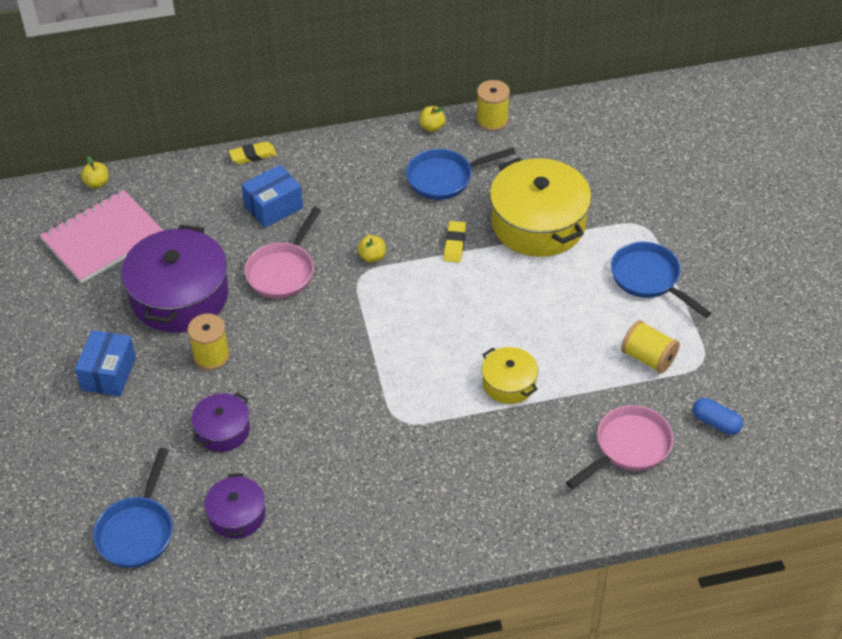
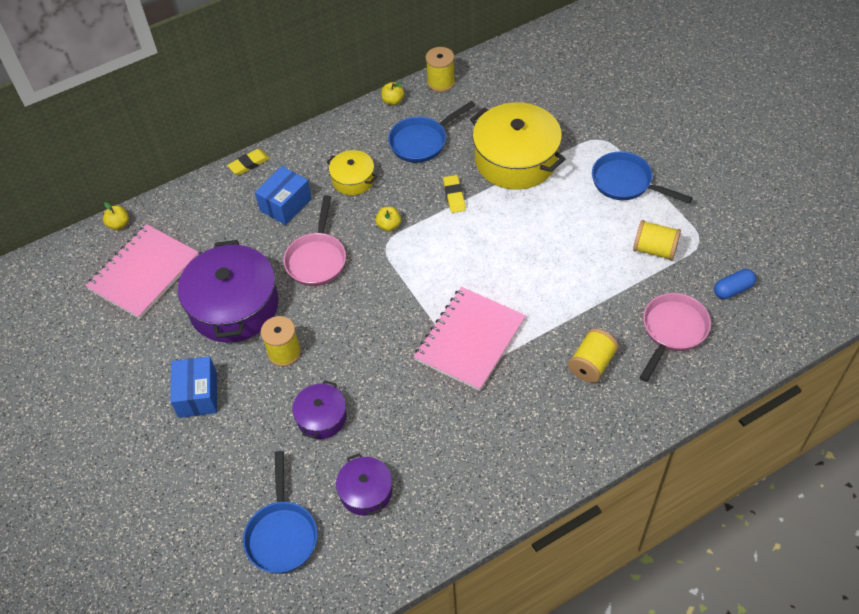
camera: 15 degrees left, 5 degrees up
(407, 396) = (470, 340): none -> pink notebook
(509, 383) = (550, 304): yellow pot -> yellow pot (353, 179)
(525, 457) = (591, 364): none -> yellow spool
(716, 423) = (732, 289): blue capsule -> blue capsule turned 45 degrees counterclockwise

